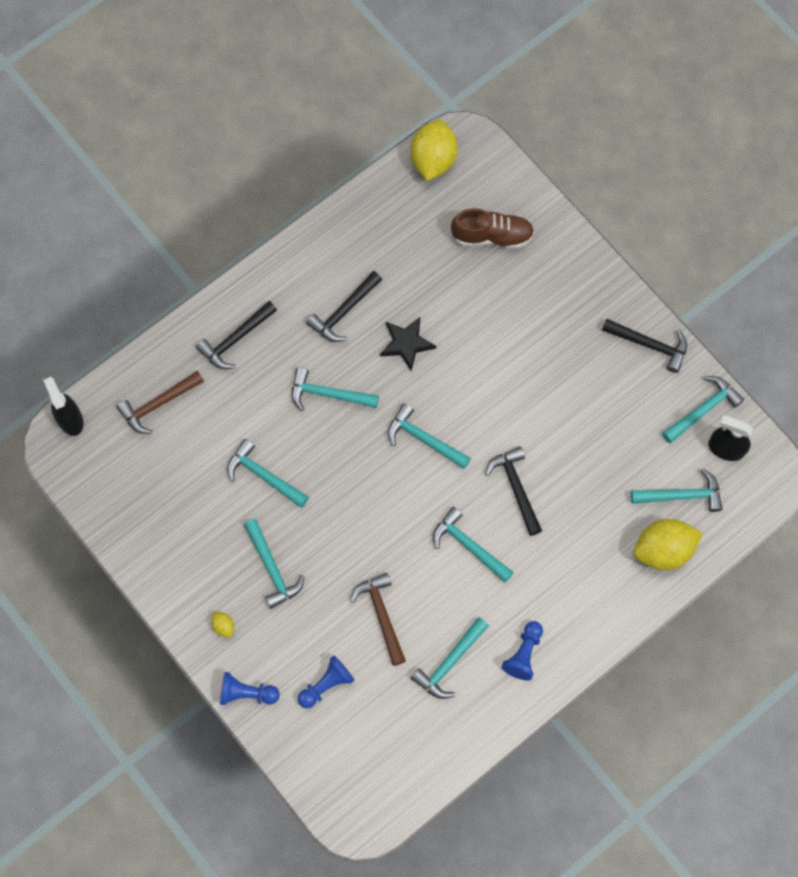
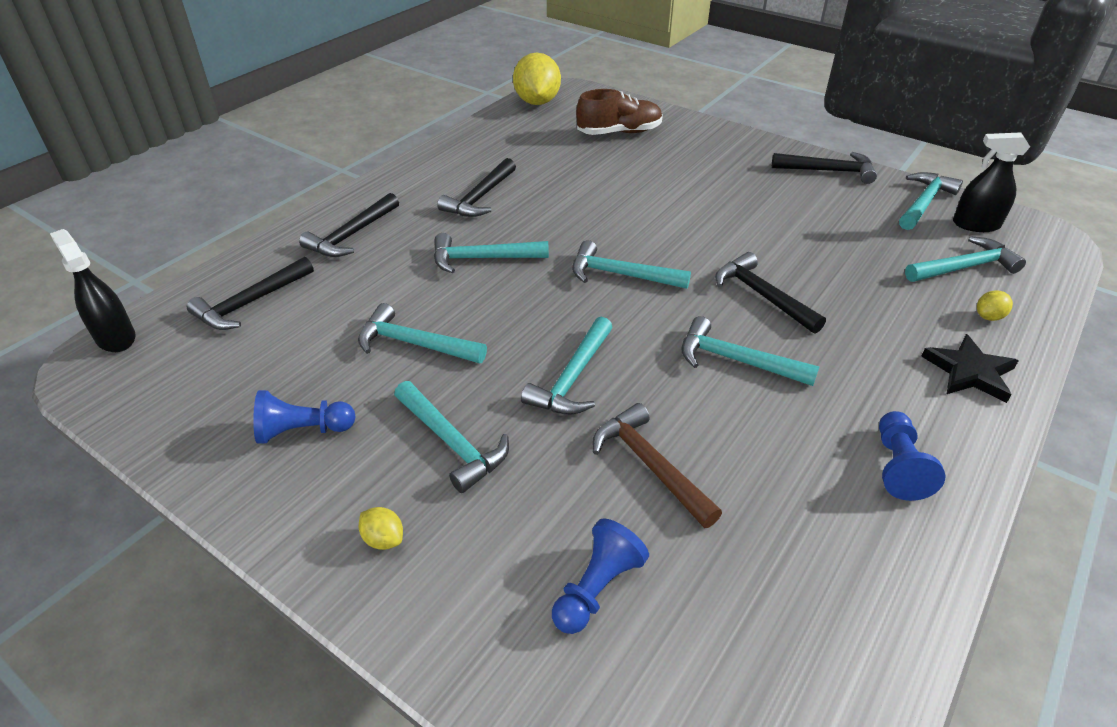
camera: 15 degrees left, 30 degrees down
(158, 404) = (251, 303): brown hammer -> black hammer
(246, 693) = (448, 640): blue pawn -> blue pawn (303, 431)
(406, 344) = (563, 208): black star -> black star (969, 372)
(450, 662) = (792, 504): turquoise hammer -> turquoise hammer (573, 378)
(663, 550) = (988, 317): yellow lemon -> yellow lemon, size x0.42

